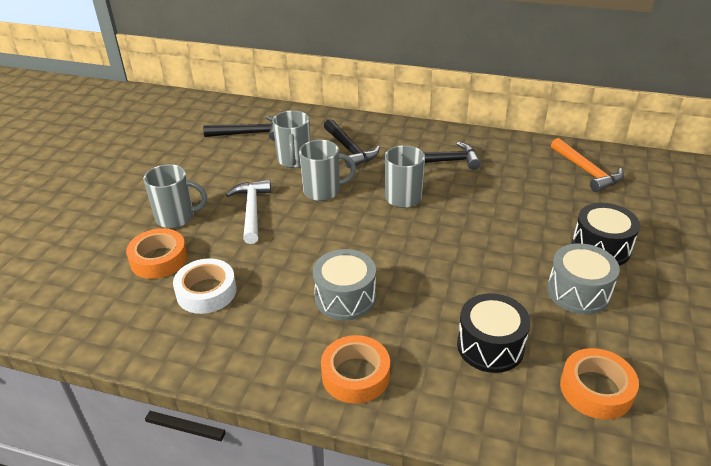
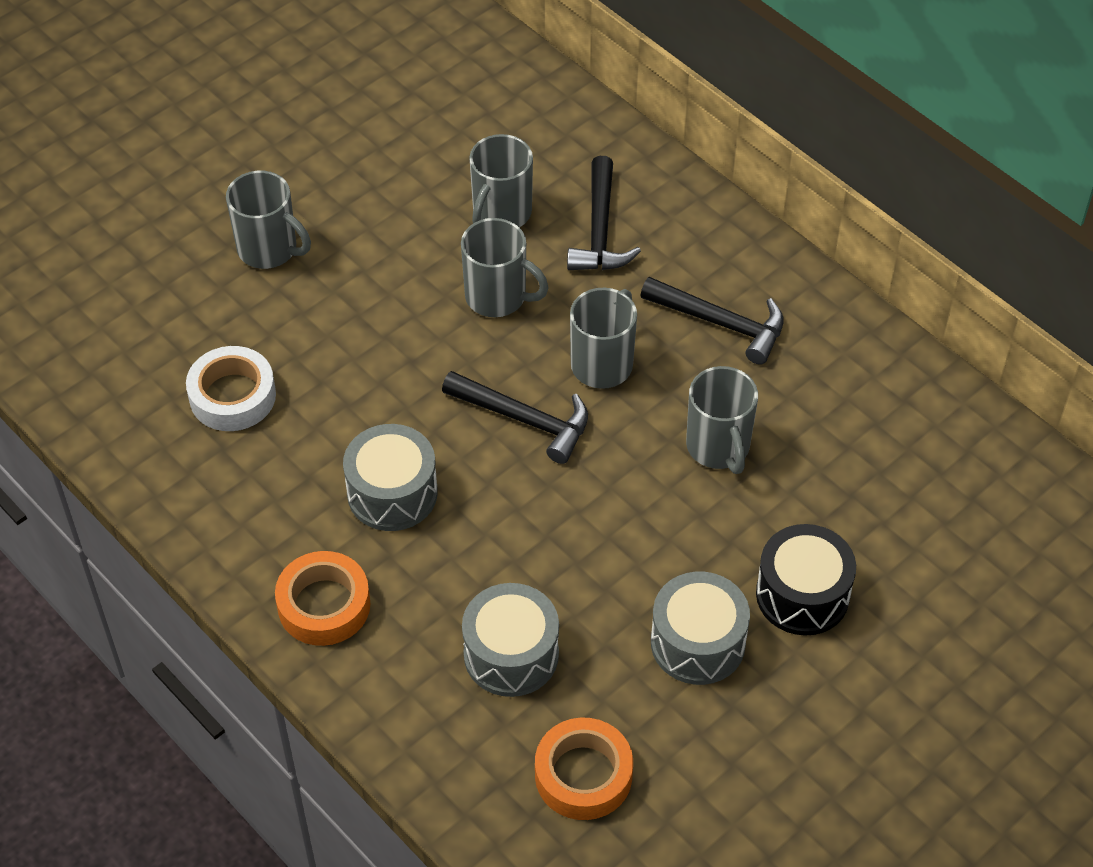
camera: 30 degrees right, 15 degrees up
(159, 259) = (206, 313): orange tape -> none
(249, 133) = (474, 122): black hammer -> black hammer (524, 420)
(252, 211) = (375, 286): white hammer -> none
(490, 346) = (511, 654): black drum -> grey drum
(493, 206) = (719, 447): none -> grey mug
(586, 171) = (930, 453): orange hammer -> none

